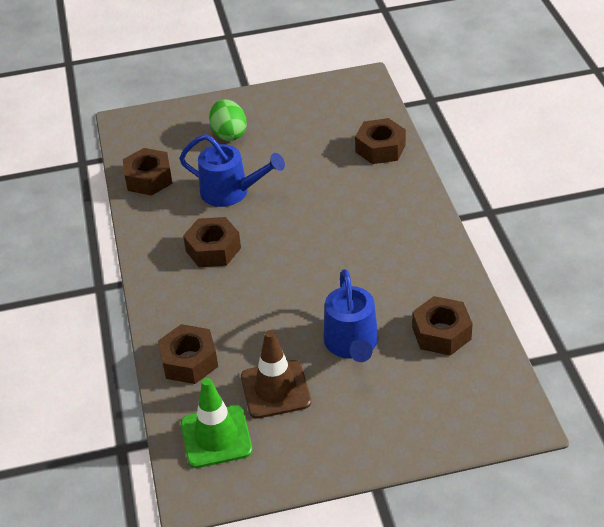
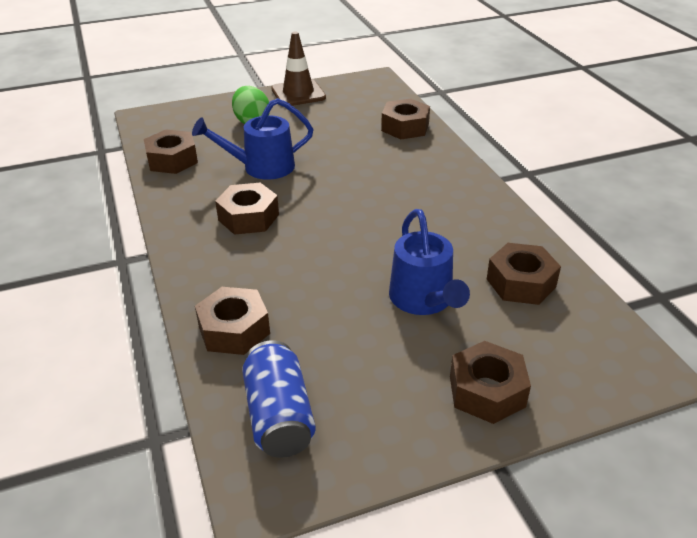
camera: 10 degrees left, 5 degrees down
(216, 437) = (279, 416): green traffic cone -> blue can
(231, 192) = (261, 167): blue watering can -> blue watering can turned 150 degrees clockwise
(275, 389) = (344, 354): brown traffic cone -> brown traffic cone (298, 93)
(383, 429) = (487, 391): none -> brown nut

